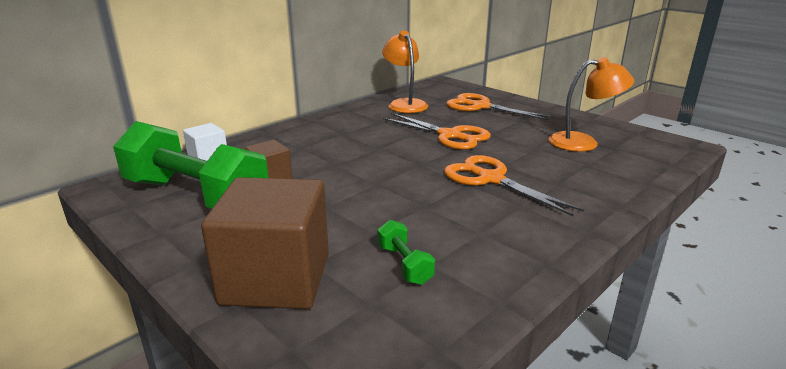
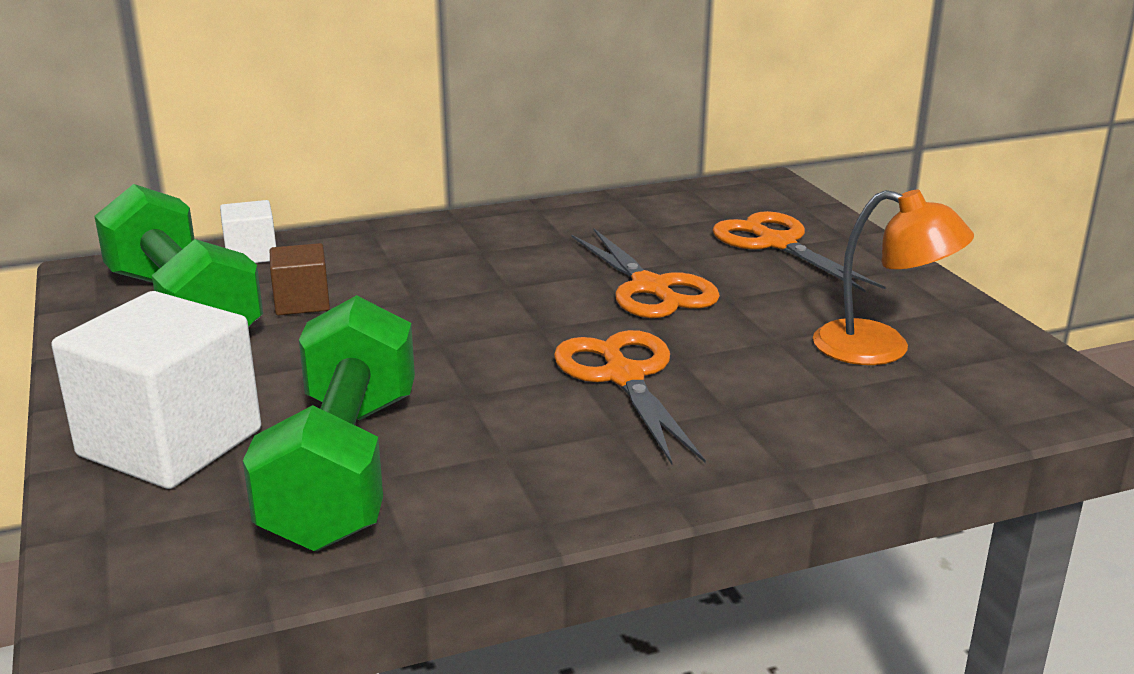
camera: 25 degrees right, 0 degrees up
(276, 279) = (170, 443): brown cube -> white cube
(404, 104) = (644, 215): orange lamp -> none
(404, 264) = (344, 468): green dumbbell -> green dumbbell, size x2.50

